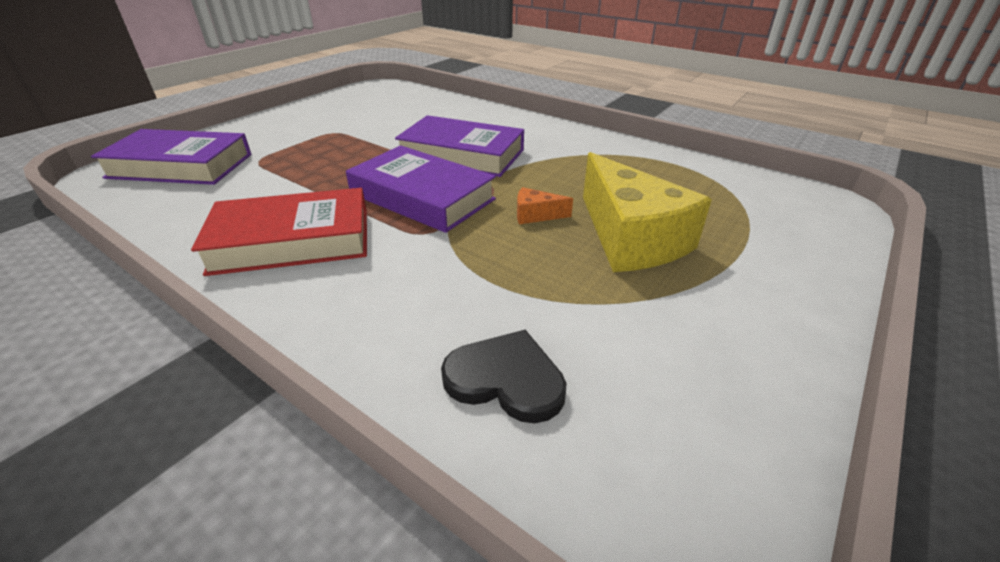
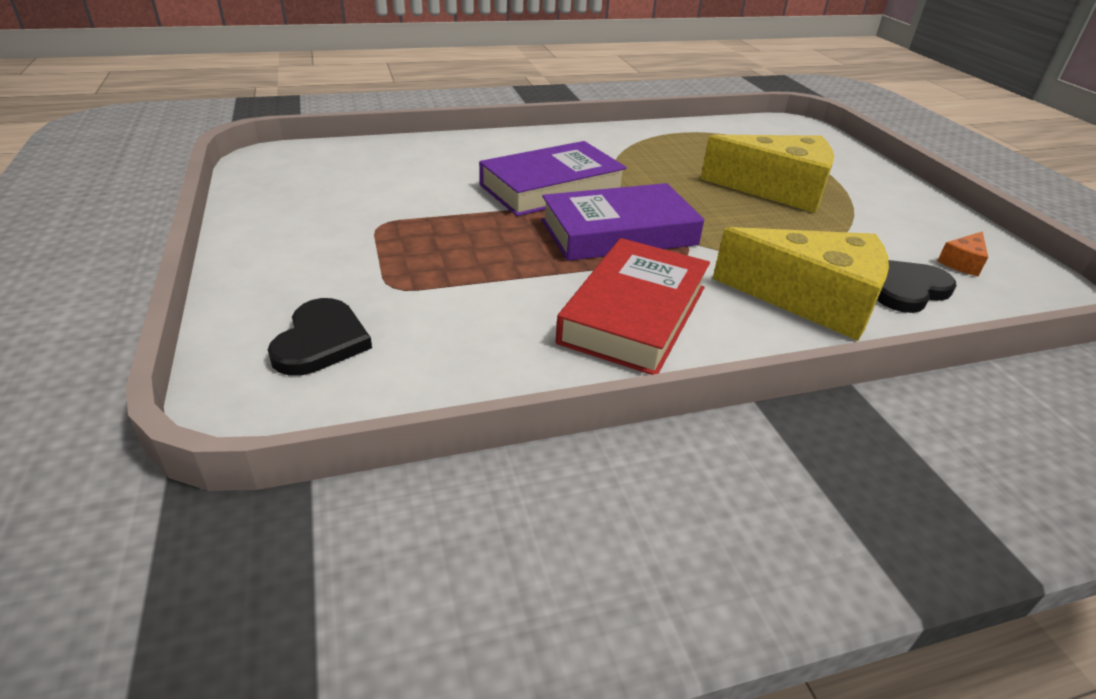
camera: 55 degrees left, 0 degrees up
(180, 166) = (321, 341): purple book -> black heart
(404, 318) = (811, 300): none -> yellow cheese
(535, 215) = (709, 204): orange cheese -> orange cheese (962, 263)

